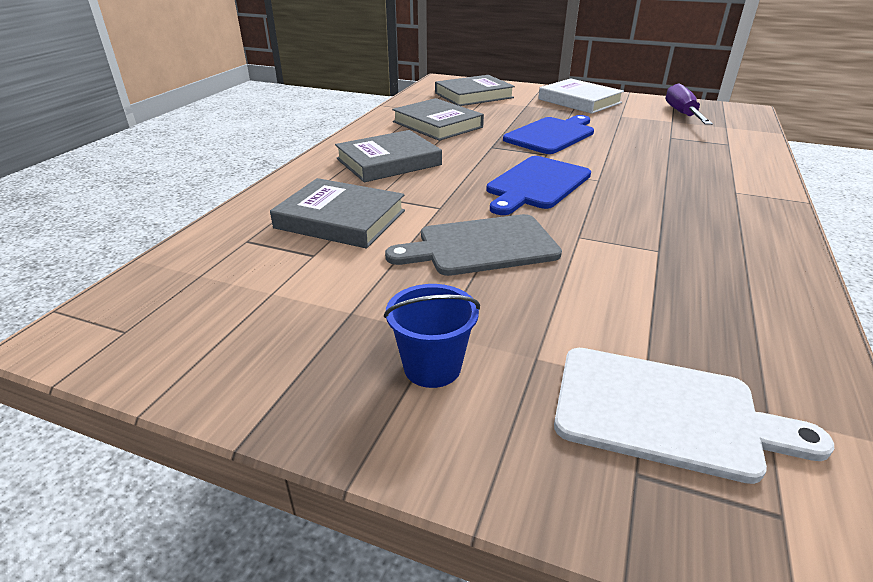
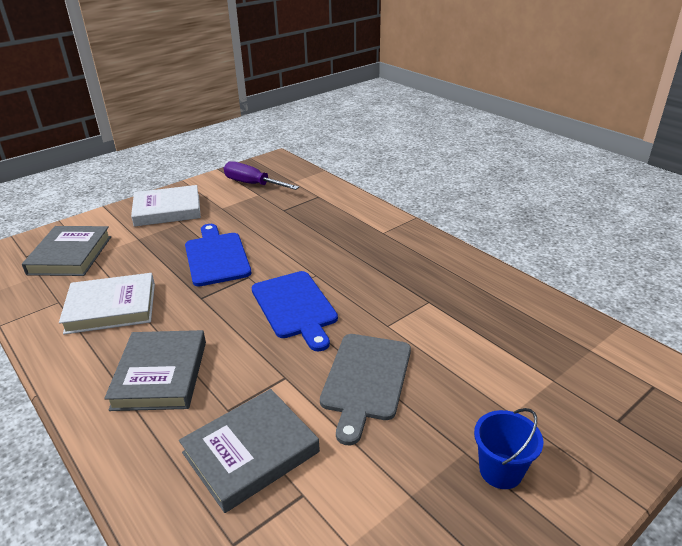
camera: 60 degrees left, 0 degrees up
(437, 124) = (111, 307): grey book -> white book
(665, 413) = (579, 385): white cutting board -> none

